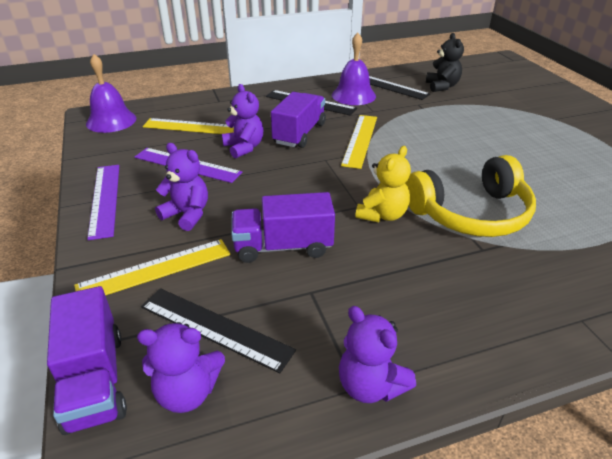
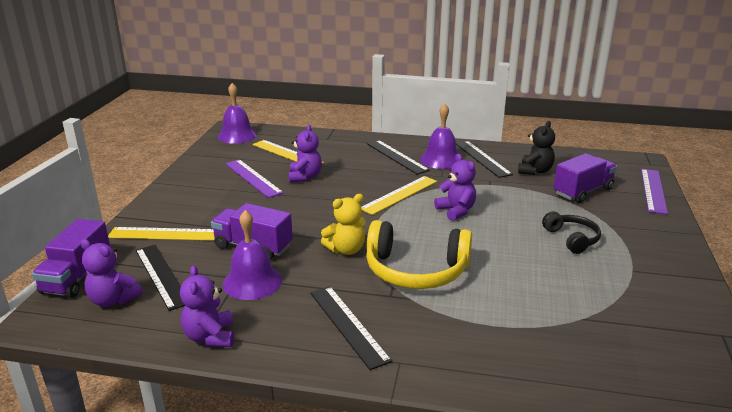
camera: 30 degrees right, 10 degrees down
(105, 199) = (180, 185): purple ruler -> purple ruler (653, 190)
(187, 214) = (217, 209): purple teddy bear -> purple teddy bear (456, 211)
(299, 134) = (357, 178): purple truck -> purple truck (582, 191)
(333, 290) = (252, 282): none -> purple bell
(488, 300) = (348, 325): none -> black ruler
(546, 139) = (572, 239): none -> black headphones

